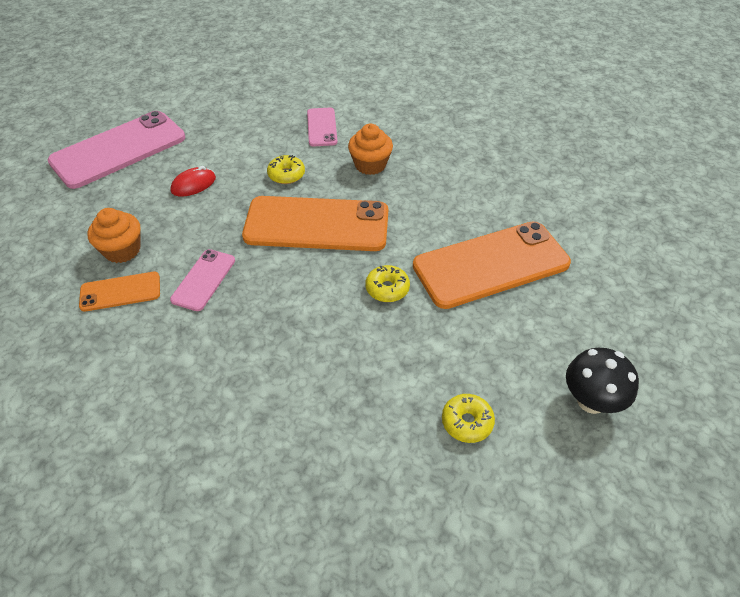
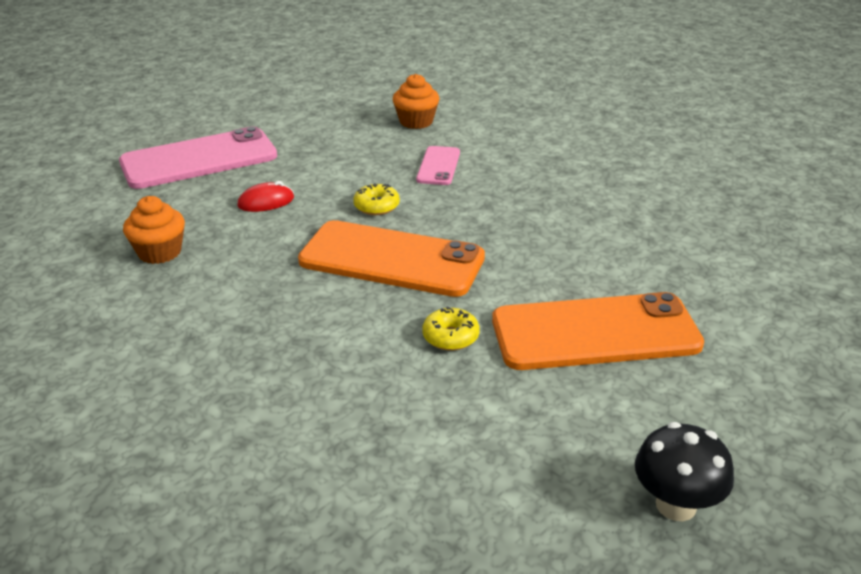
camera: 15 degrees right, 15 degrees down
(120, 292) = (139, 291): orange phone -> none
(203, 280) = (236, 294): pink phone -> none
(370, 165) = (482, 210): orange cupcake -> orange cupcake (416, 122)
(467, 422) = (495, 496): yellow donut -> none

